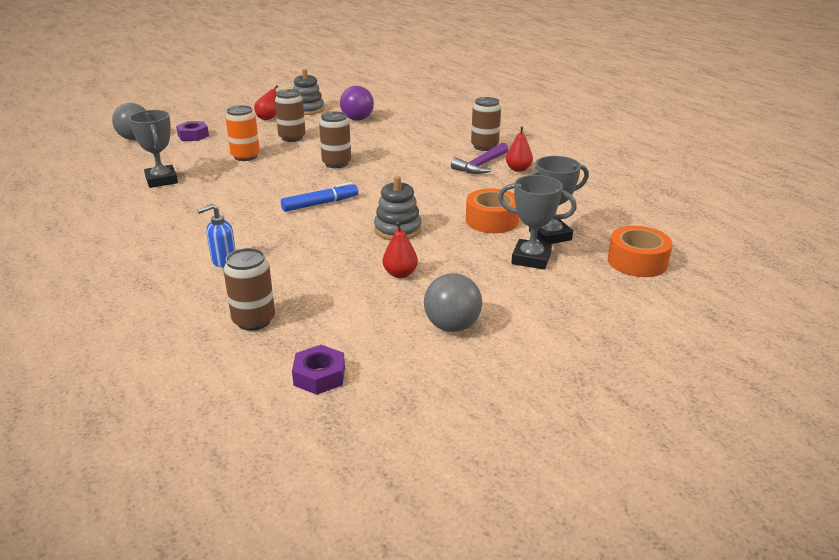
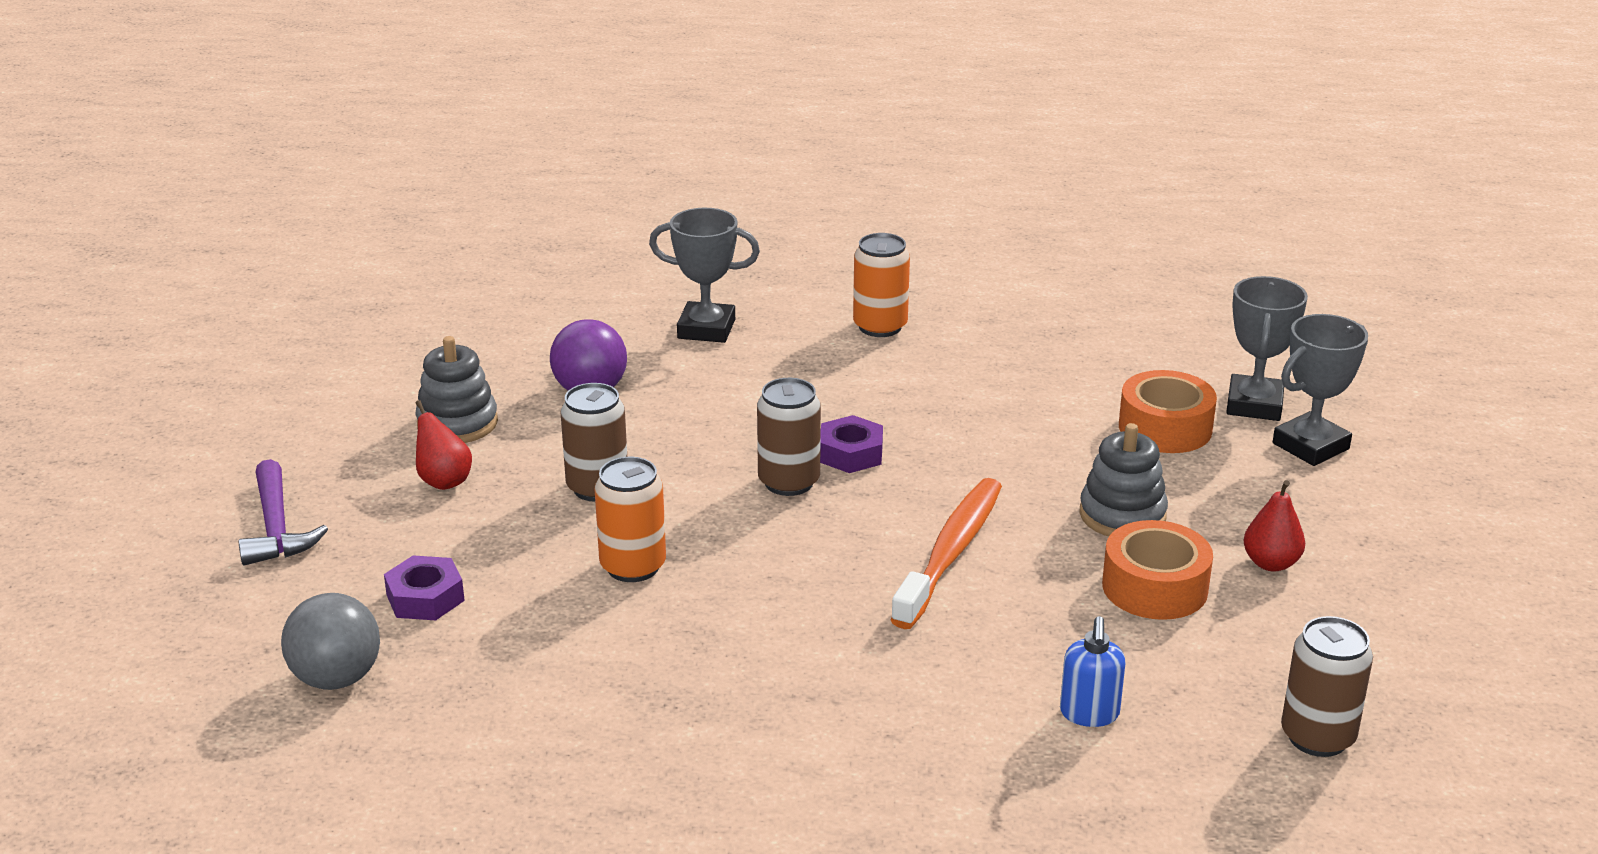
camera: 55 degrees left, 0 degrees up
(161, 180) = (642, 697): grey trophy -> grey trophy (706, 329)
(319, 376) = (1509, 722): purple nut -> purple nut (850, 453)
(320, 204) = (951, 553): blue marker -> orange toothbrush
(452, 326) = (1449, 575): grey ball -> none
(481, 165) = (954, 359): purple hammer -> purple hammer (277, 528)
(484, 146) = (880, 326): brown can -> orange can
(518, 169) = (1004, 336): red pear -> none
(637, 261) = (1380, 378): orange tape -> orange tape (1154, 587)

